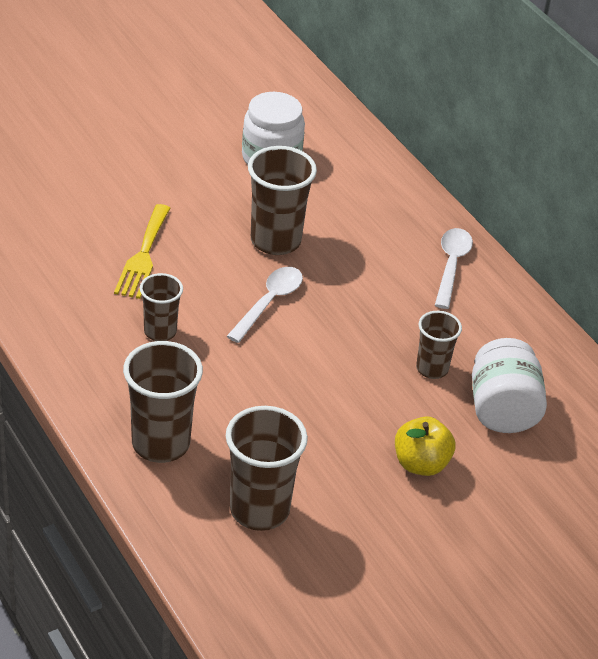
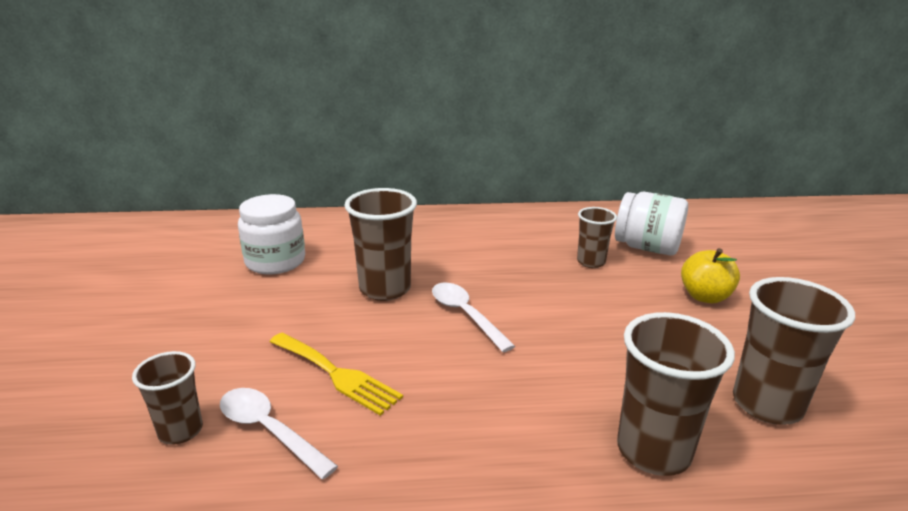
camera: 60 degrees left, 15 degrees down
(160, 332) = (466, 397): brown cup -> brown cup (180, 431)
(451, 266) = (477, 224): white spoon -> white spoon (269, 430)

